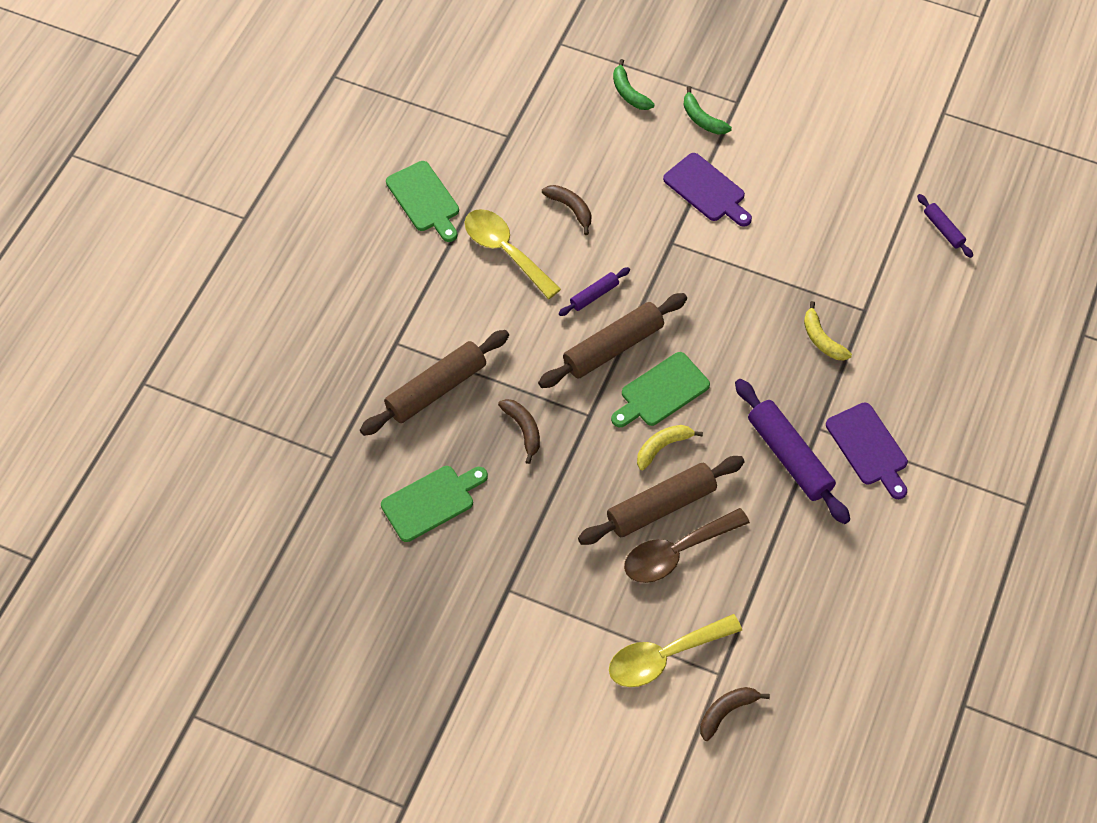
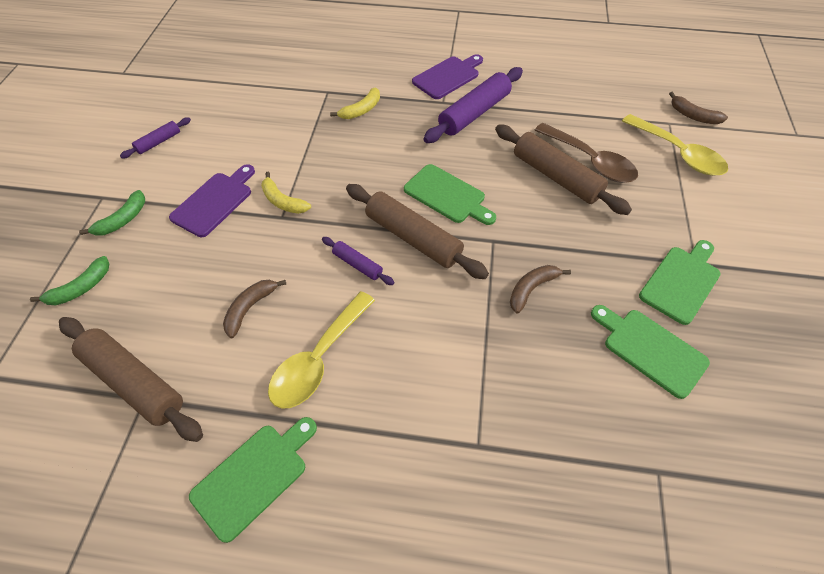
camera: 105 degrees left, 5 degrees down
(436, 389) = (520, 382): brown rolling pin -> brown rolling pin (134, 382)
(491, 564) = (681, 282): none -> green cutting board
(662, 447) = (501, 185): yellow banana -> yellow banana (283, 201)
(943, 229) = (242, 62): purple rolling pin -> purple rolling pin (159, 142)

